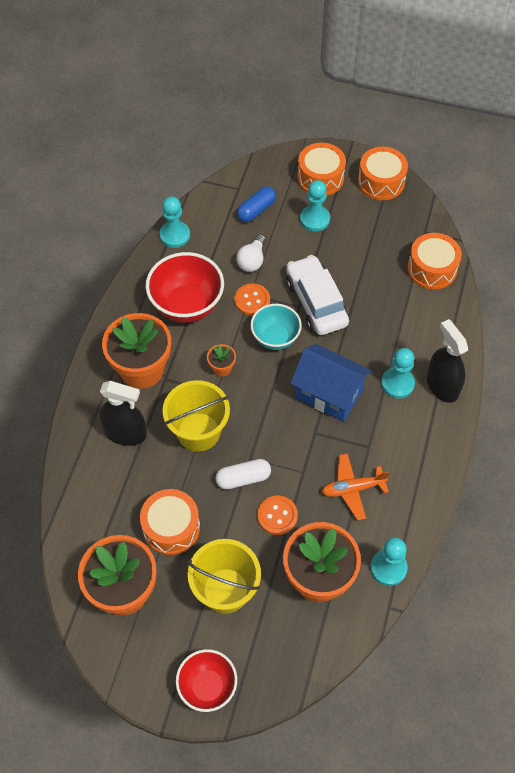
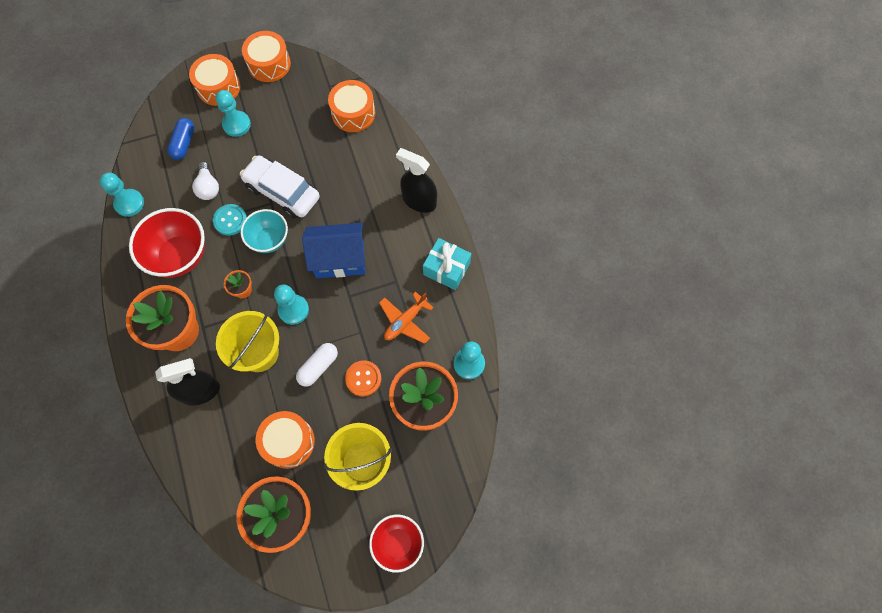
camera: 35 degrees left, 10 degrees up
(252, 300) = (230, 220): orange button -> turquoise button
(397, 384) = (385, 219): turquoise pawn -> turquoise pawn (293, 310)
(426, 465) = (446, 268): none -> turquoise gift

